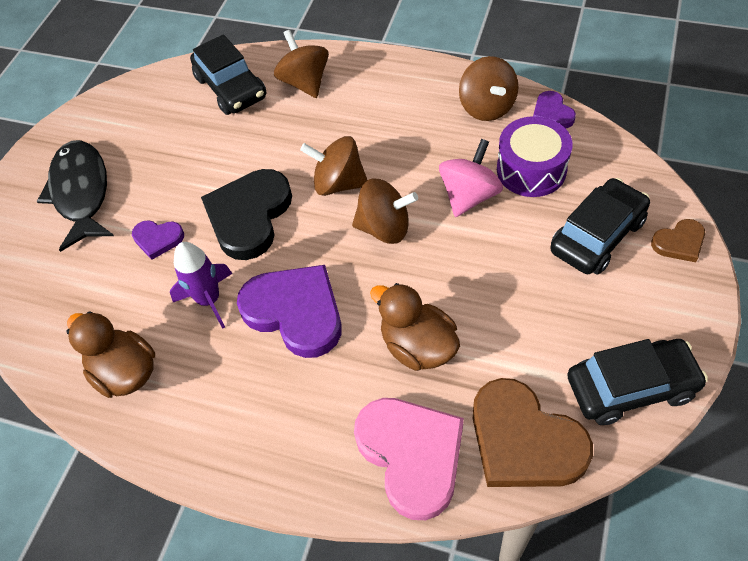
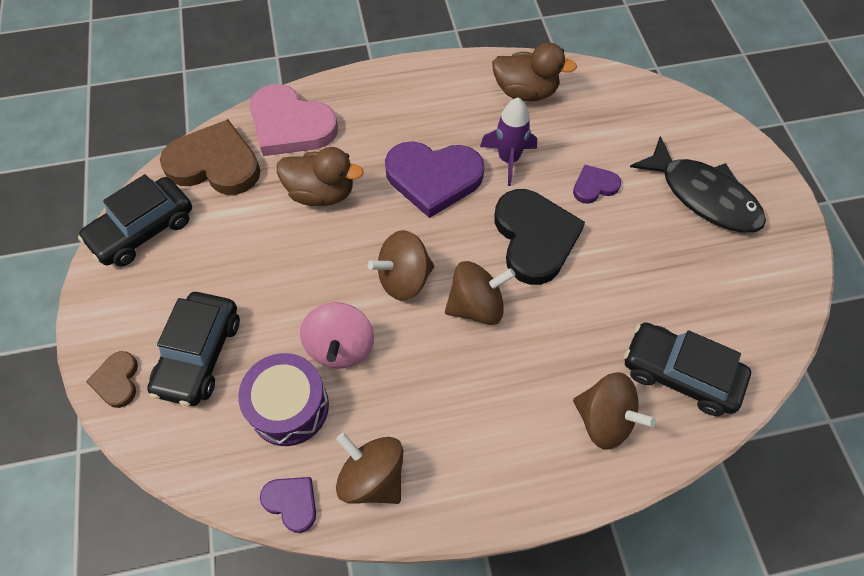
camera: 145 degrees right, 5 degrees up
(679, 243) = (117, 381): brown heart -> brown heart turned 45 degrees counterclockwise

